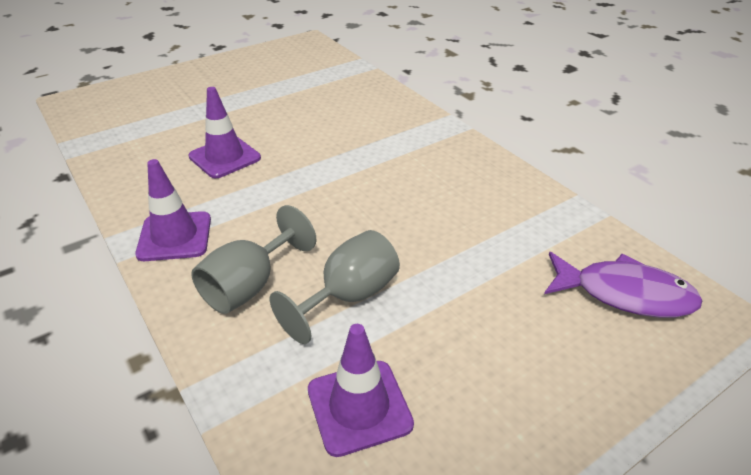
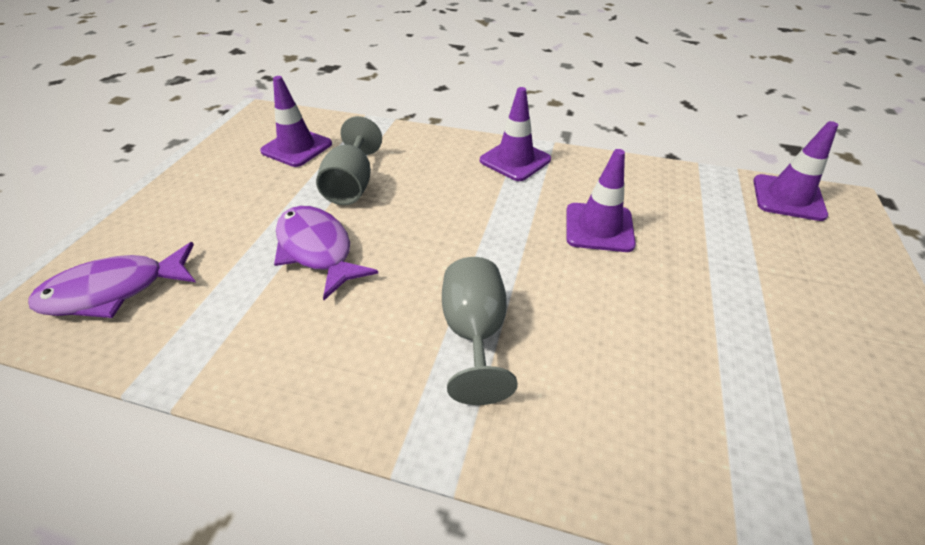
camera: 140 degrees right, 5 degrees up
(89, 115) = (788, 198): none -> purple traffic cone
(250, 285) = (423, 161): grey goblet -> grey goblet (474, 333)
(434, 243) = (317, 250): none -> purple fish

